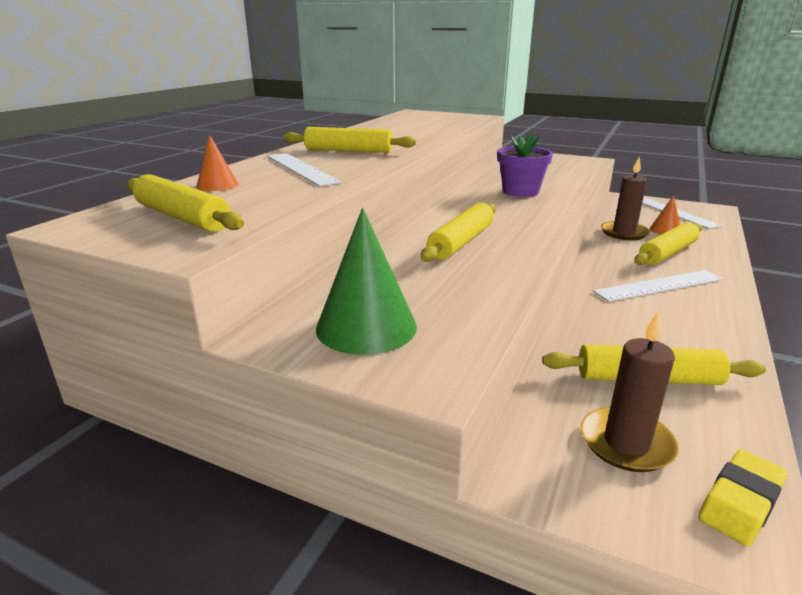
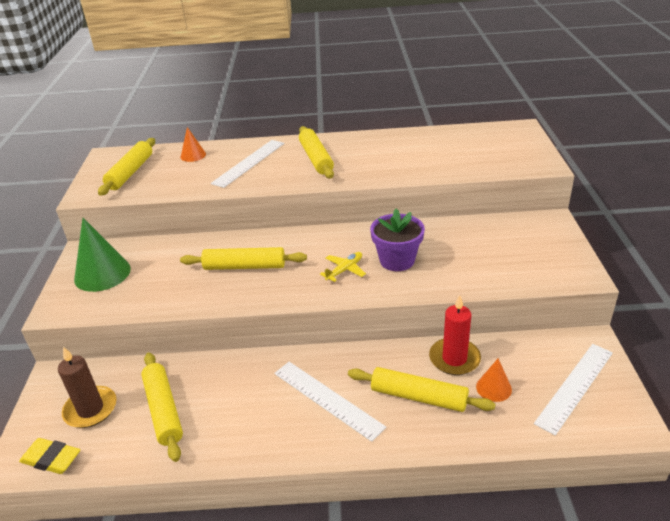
camera: 65 degrees right, 10 degrees up
(517, 208) = (344, 270): none -> yellow plane
(624, 233) = (454, 359): brown candle -> red candle

